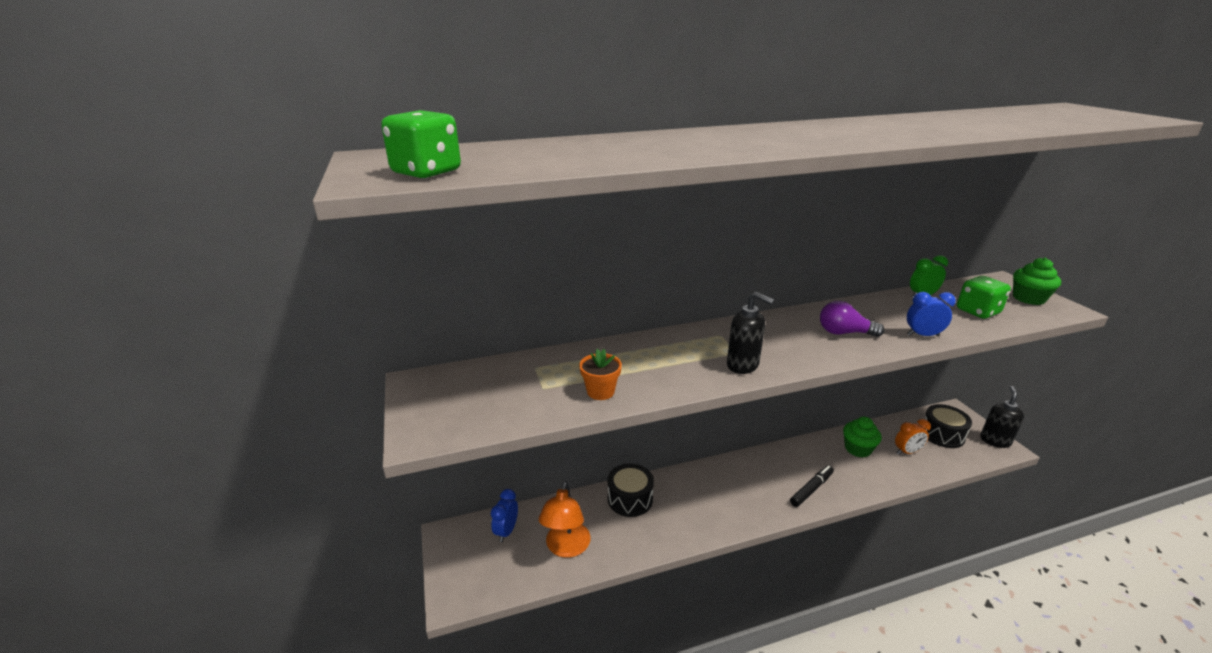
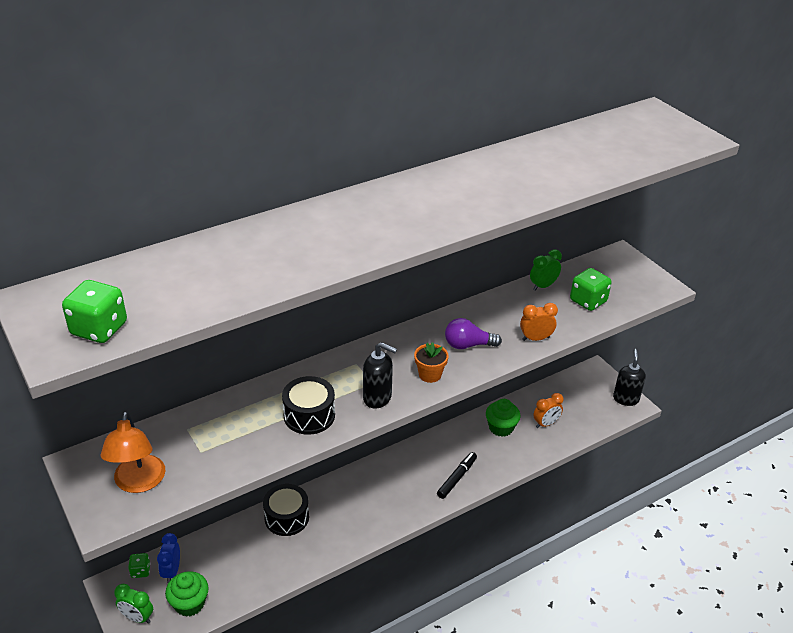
camera: 15 degrees left, 10 degrees up
(461, 571) = (137, 617): none -> green clock
(477, 525) = (140, 571): none -> green dice
(566, 548) = (233, 576): orange lamp -> orange lamp (138, 483)
(600, 391) = (254, 447): orange flower pot -> orange flower pot (430, 374)
(923, 335) = (535, 339): blue clock -> orange clock
(942, 434) = (579, 399): black drum -> black drum (309, 415)
(1028, 298) = (635, 277): green cupcake -> green cupcake (189, 603)

